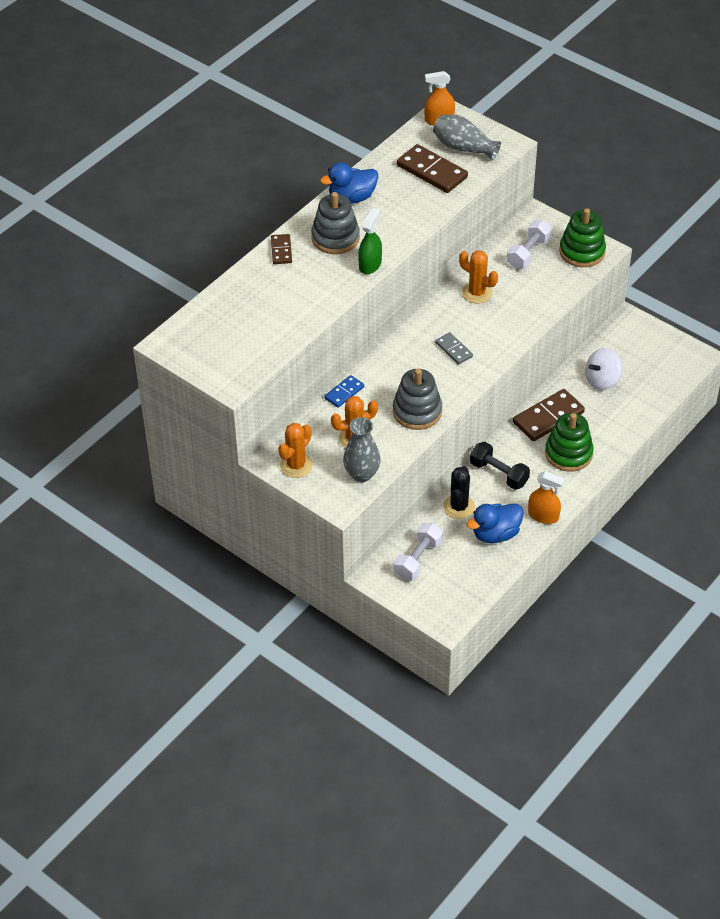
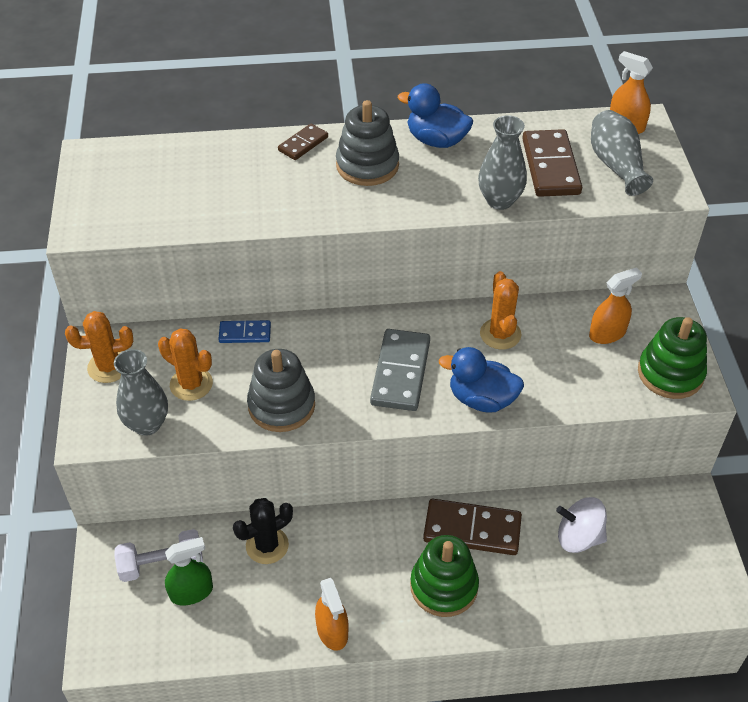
camera: 45 degrees right, 0 degrees up
(370, 264) = (362, 211): green spray bottle -> green spray bottle (191, 592)
(431, 209) = (499, 200): none -> grey vase
(454, 350) = (401, 372): grey domino -> grey domino, size x1.80
(495, 534) = (262, 606): blue duck -> blue duck (481, 399)
(499, 474) = (348, 545): black dumbbell -> none
(528, 253) = (607, 333): white dumbbell -> orange spray bottle

